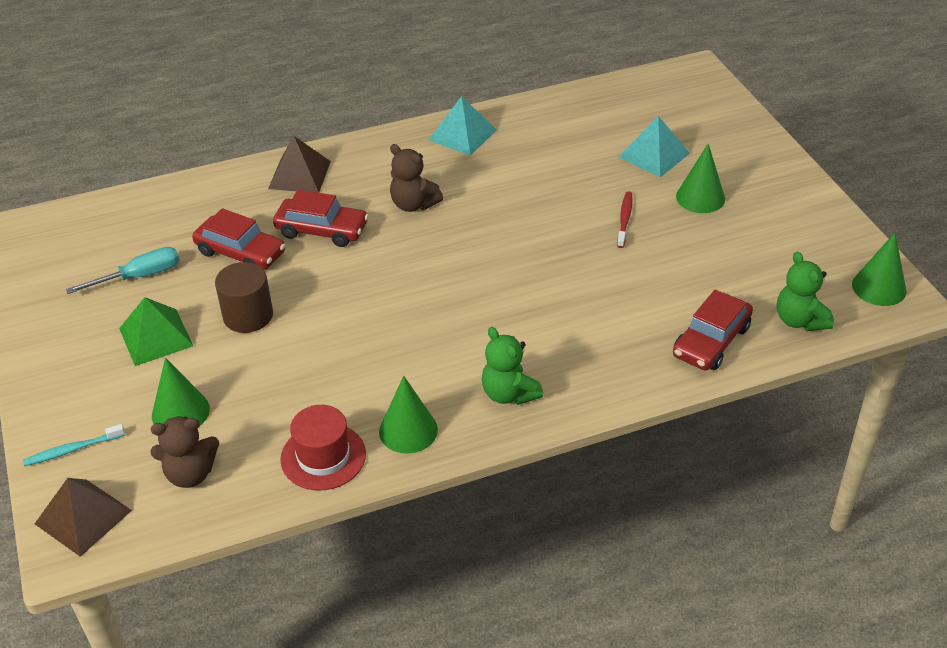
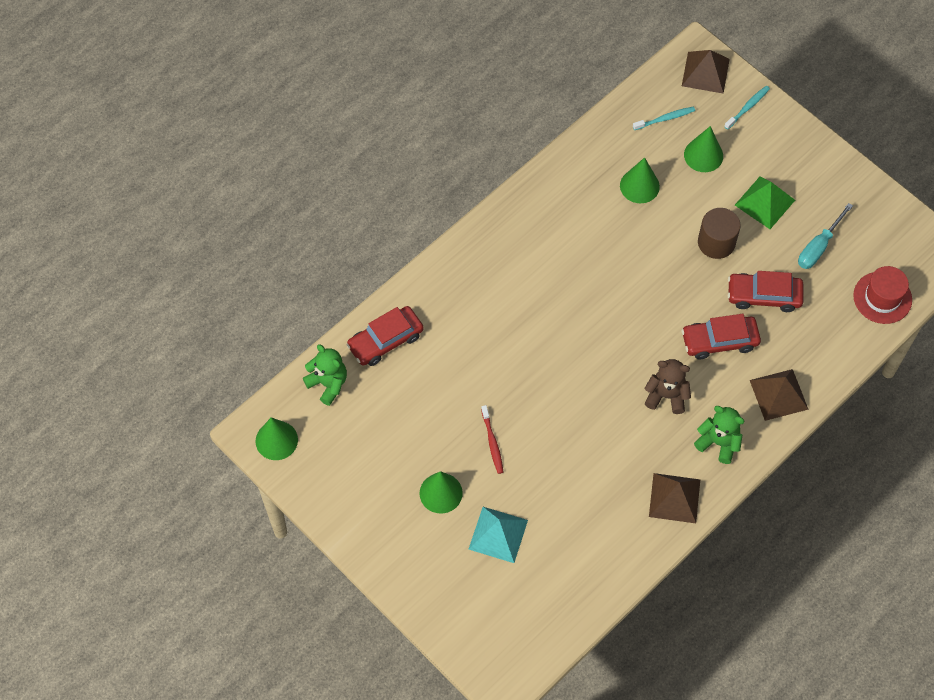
camera: 155 degrees right, 20 degrees up
(190, 474) = (665, 119): brown teddy bear -> turquoise toothbrush
(323, 456) = (594, 158): red hat -> red hat (882, 298)
(408, 430) = (553, 195): green cone -> green cone (639, 186)
(462, 135) = (674, 498): turquoise pyramid -> brown pyramid
(509, 394) = (504, 245): green teddy bear -> green teddy bear (718, 442)
(711, 341) = (385, 340): red car -> red car turned 135 degrees counterclockwise

